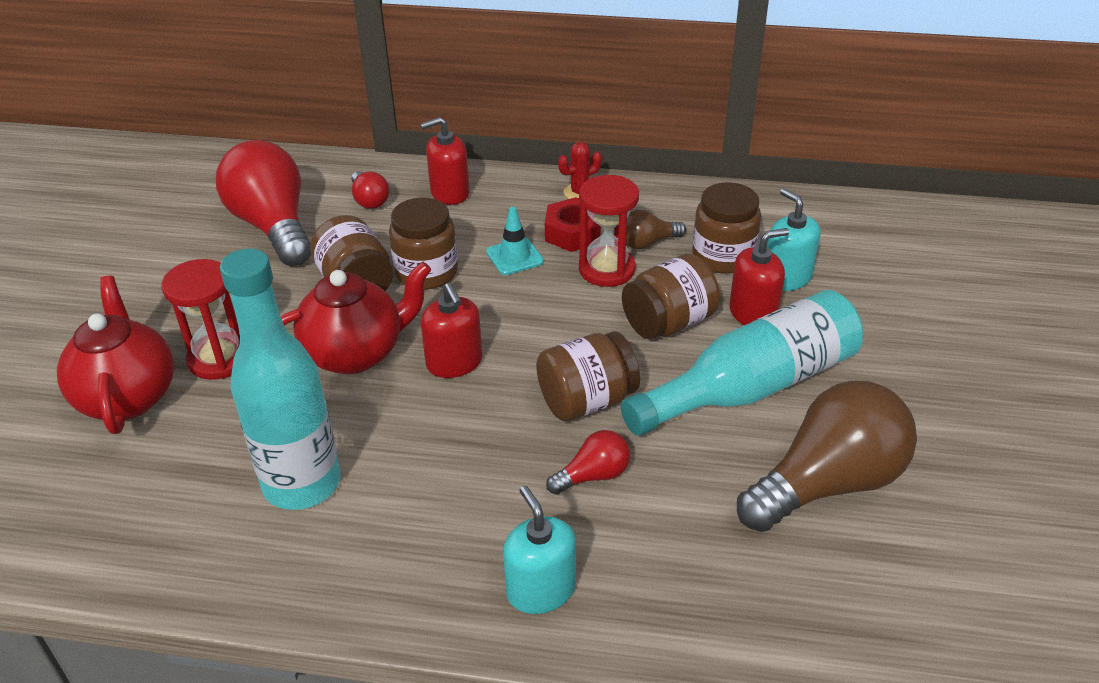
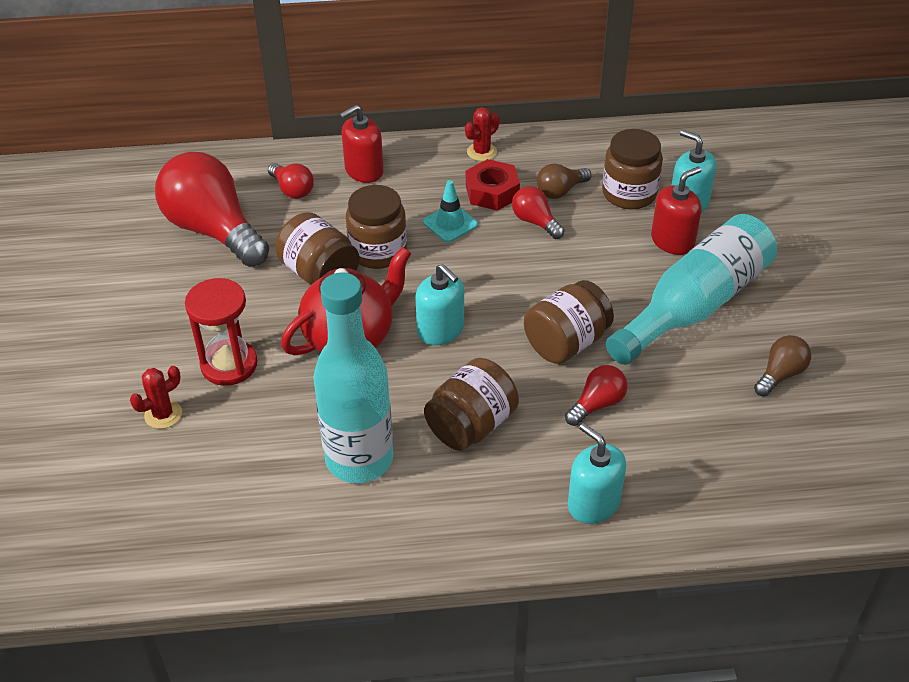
camera: 15 degrees left, 5 degrees up
(128, 396) = (163, 414): red teapot -> red cactus
(454, 363) = (440, 330): red soap dispenser -> turquoise soap dispenser
(607, 269) = (535, 222): red hourglass -> red light bulb
(668, 323) = (606, 262): brown jar -> brown jar (471, 425)
(827, 483) = (780, 374): brown light bulb -> brown light bulb, size x0.46

